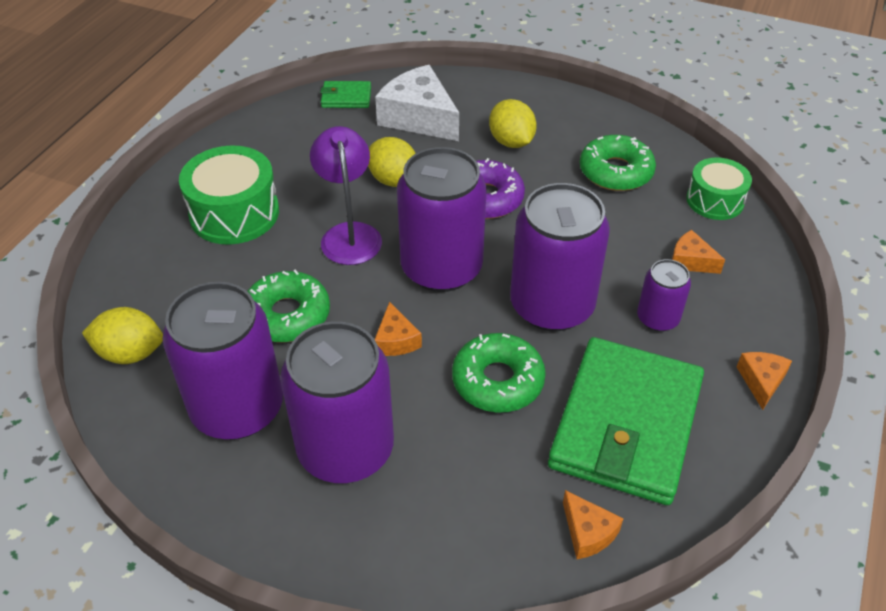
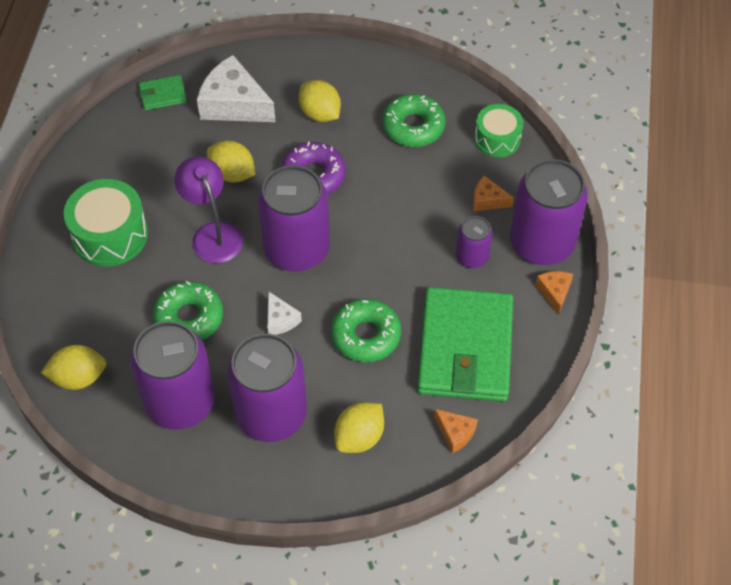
camera: 15 degrees left, 10 degrees up
(396, 340) = (280, 320): orange cheese -> white cheese
(452, 506) = (359, 437): none -> yellow lemon
(551, 306) = (390, 264): purple can -> purple can (541, 243)

